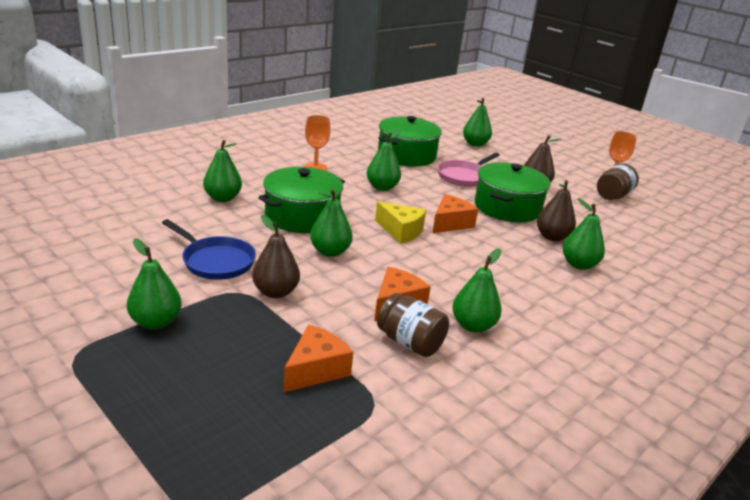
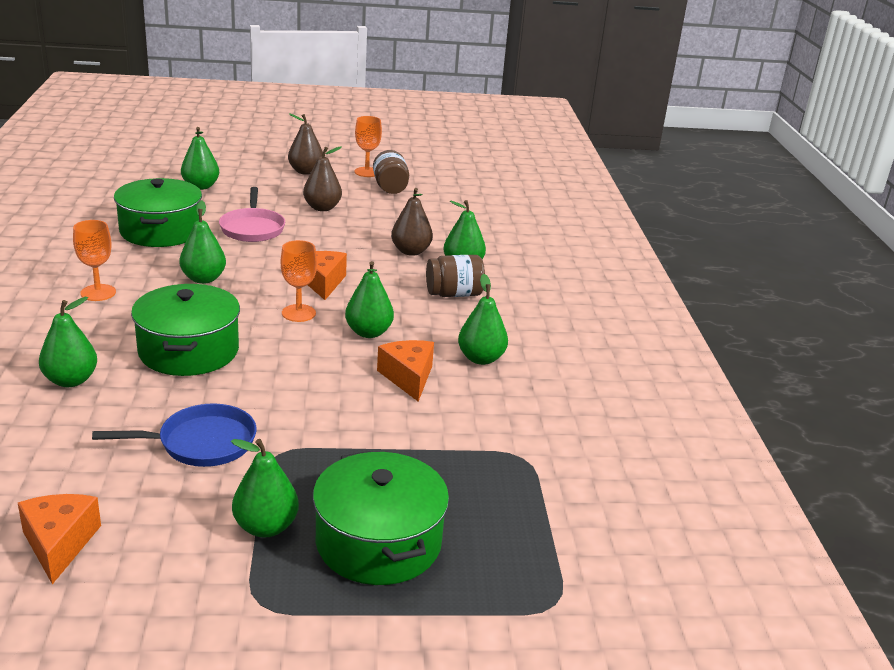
camera: 50 degrees left, 0 degrees up
(275, 292) = (307, 432): brown pear -> brown pear (305, 171)
(316, 370) = (449, 465): orange cheese -> orange cheese (59, 544)
(330, 252) = (279, 368): green pear -> green pear (368, 332)
(401, 231) = (298, 313): yellow cheese -> orange goblet
(410, 342) = (467, 399): brown jar -> brown jar (454, 294)
(507, 207) = (337, 241): green pot -> green pot (378, 542)

